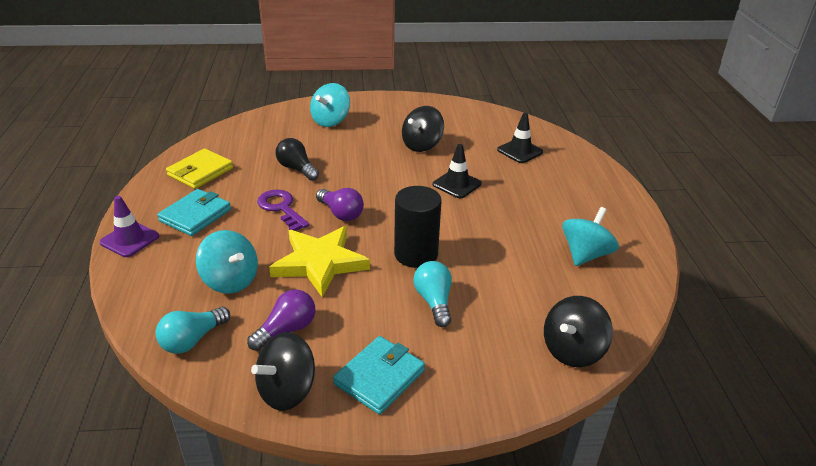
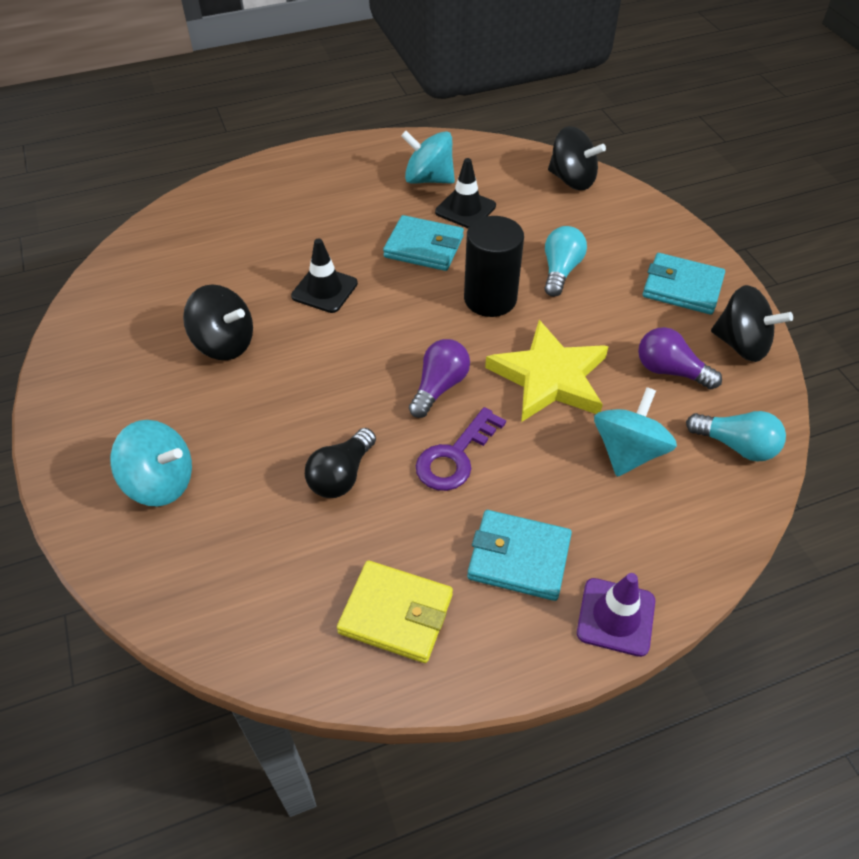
camera: 105 degrees left, 15 degrees up
(434, 301) = (560, 271): turquoise light bulb -> turquoise light bulb turned 135 degrees clockwise
(490, 234) = (424, 247): none -> turquoise wallet
(520, 151) = (218, 244): black traffic cone -> black traffic cone (465, 209)

